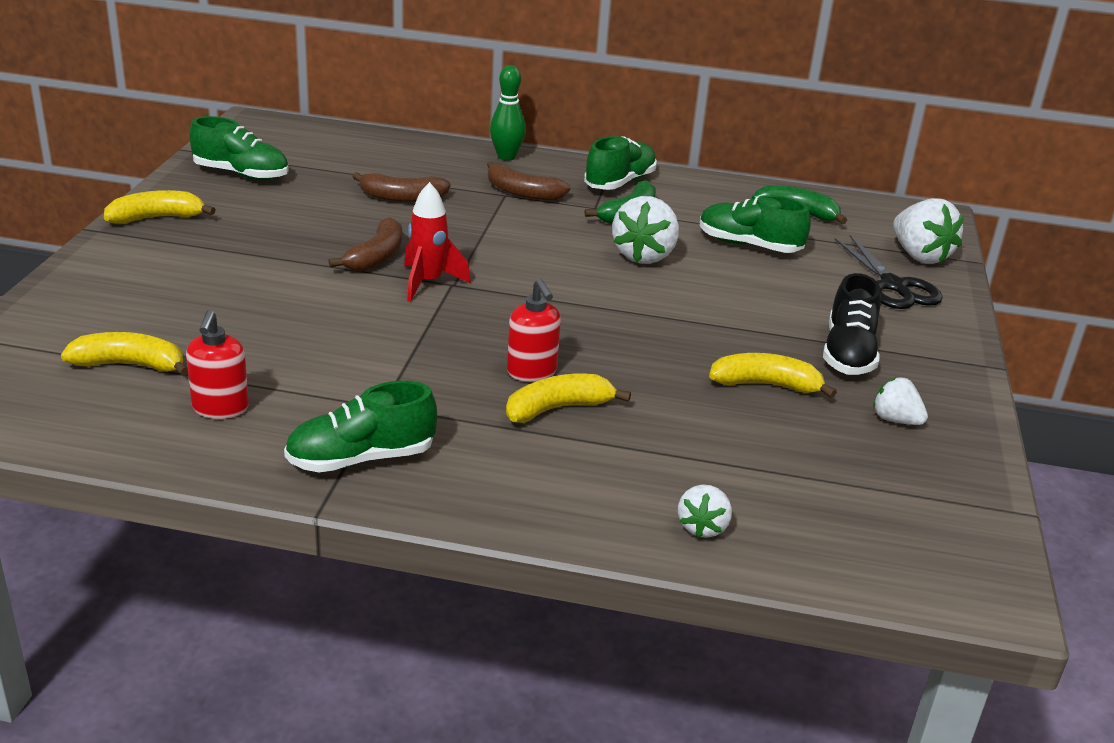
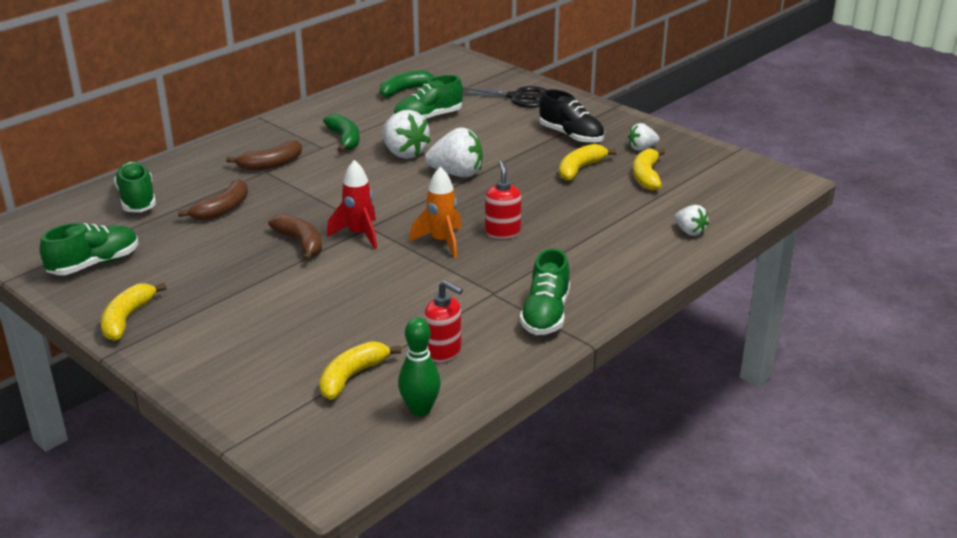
camera: 55 degrees left, 0 degrees up
(465, 337) = (441, 242): none -> orange rocket
(506, 157) = (207, 153): green bowling pin -> green bowling pin (420, 409)
(532, 372) = (502, 232): red soap dispenser -> red soap dispenser turned 105 degrees counterclockwise
(558, 408) = (548, 236): yellow banana -> yellow banana (646, 176)
(620, 182) = (298, 128): green shoe -> green shoe (137, 200)
(919, 256) = (493, 78): white strawberry -> white strawberry (457, 174)

